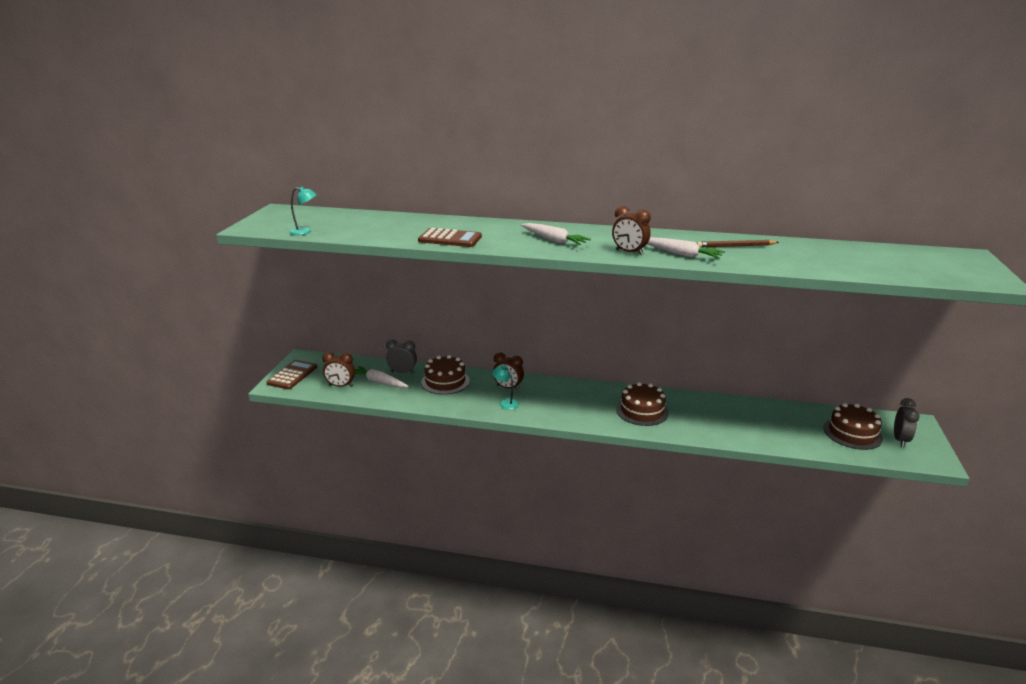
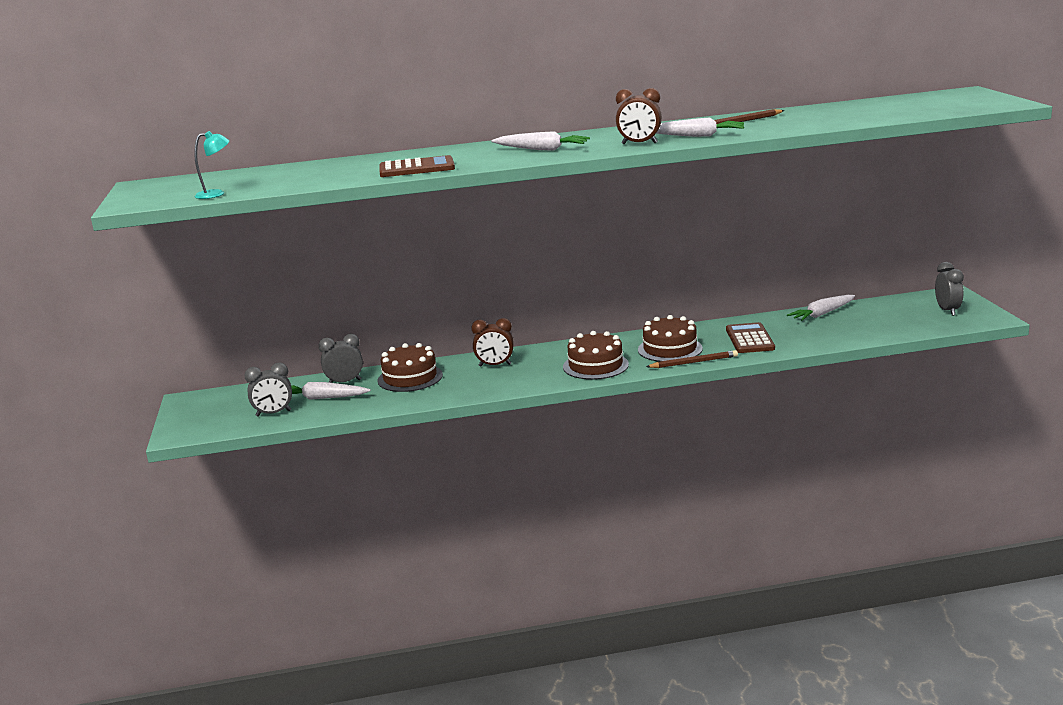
camera: 20 degrees left, 5 degrees down
(292, 375) = (192, 419): brown calculator -> brown calculator (749, 339)
(341, 386) = (273, 413): brown clock -> grey clock
(505, 403) = (505, 379): turquoise lamp -> none
(651, 430) = (694, 362): none -> brown pencil
(787, 411) = (822, 314): none -> white carrot
(852, 433) = (899, 316): brown cake -> brown cake (595, 365)

